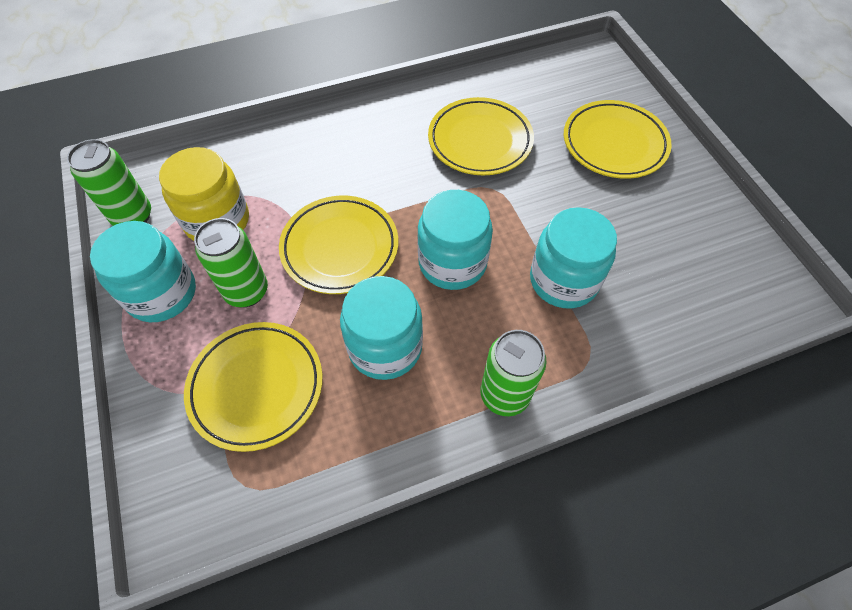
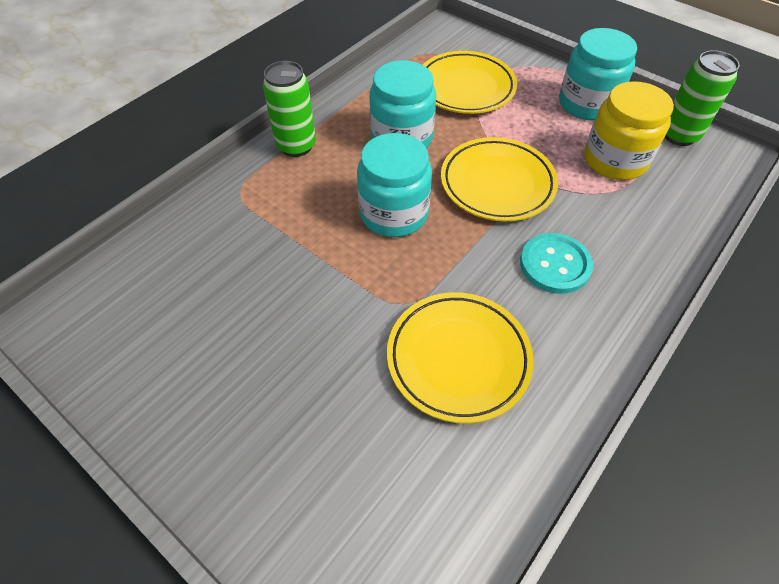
camera: 150 degrees right, 5 degrees down
(246, 291) = (532, 128): green can -> none
(362, 165) = (555, 264): none -> turquoise button
(563, 280) = (285, 242): turquoise jar -> none
(614, 144) = (287, 444): yellow plate -> none

